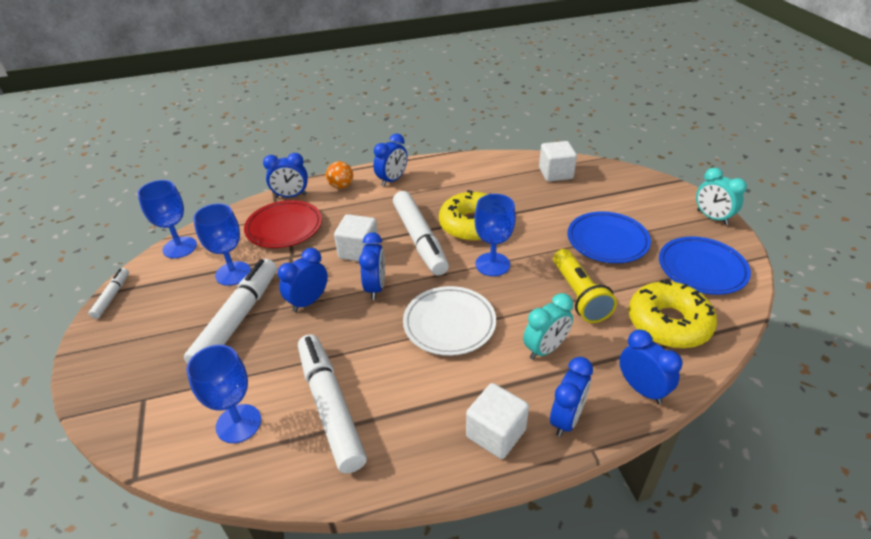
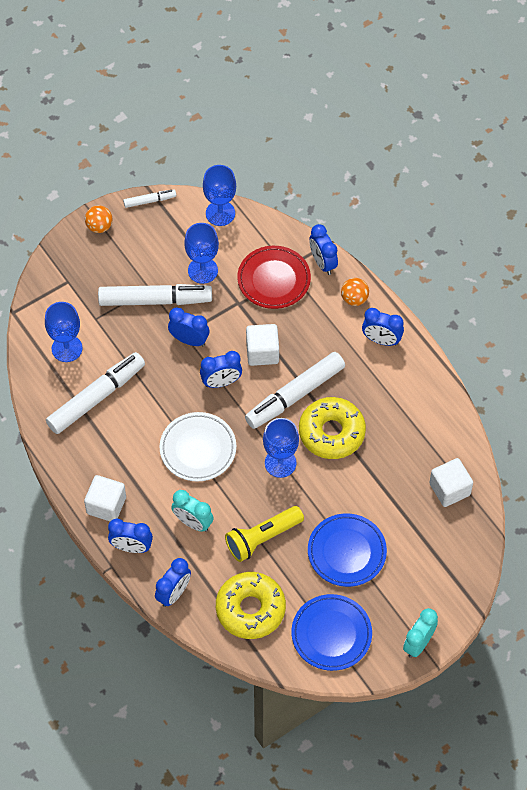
camera: 70 degrees right, 20 degrees up
(99, 348) = (99, 226): none -> orange ball

